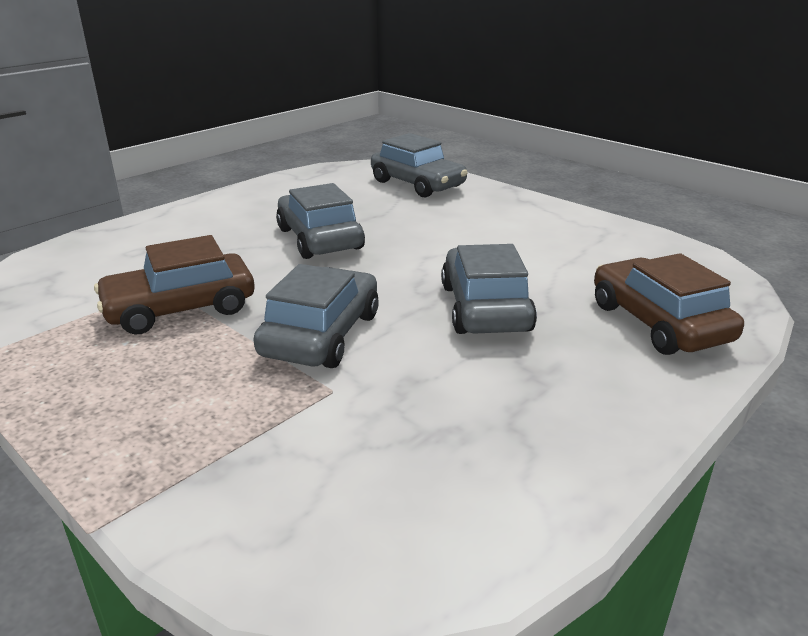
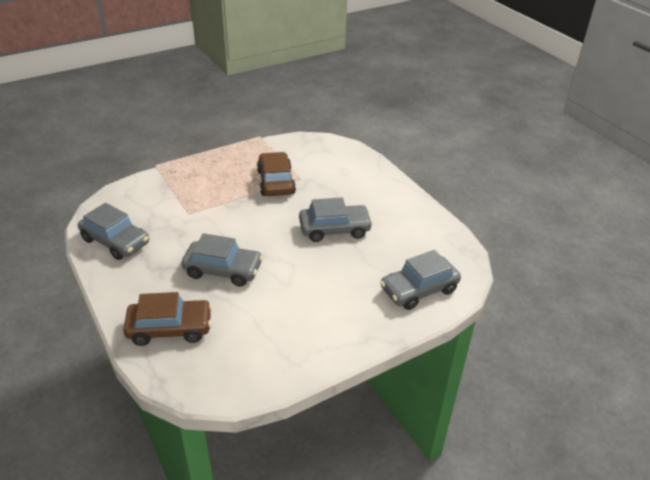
camera: 105 degrees right, 10 degrees up
(321, 334) = (230, 216): grey car -> grey car (115, 241)

